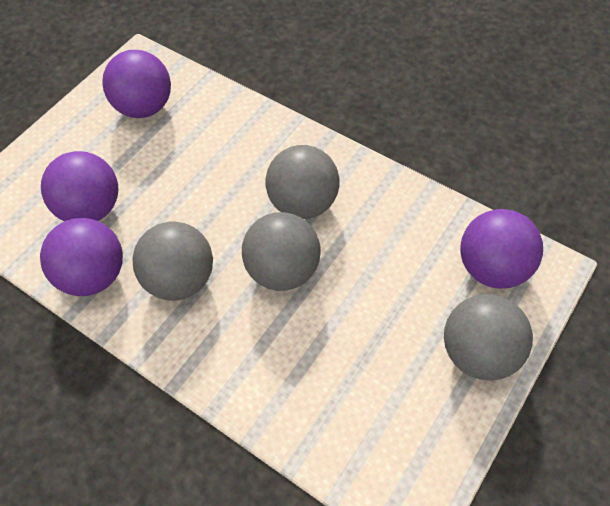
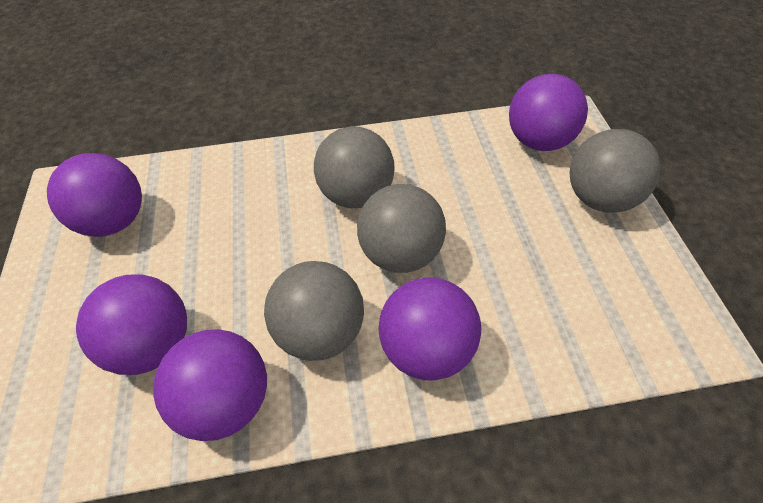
camera: 45 degrees left, 5 degrees down
(227, 345) = (427, 349): none -> purple ball

